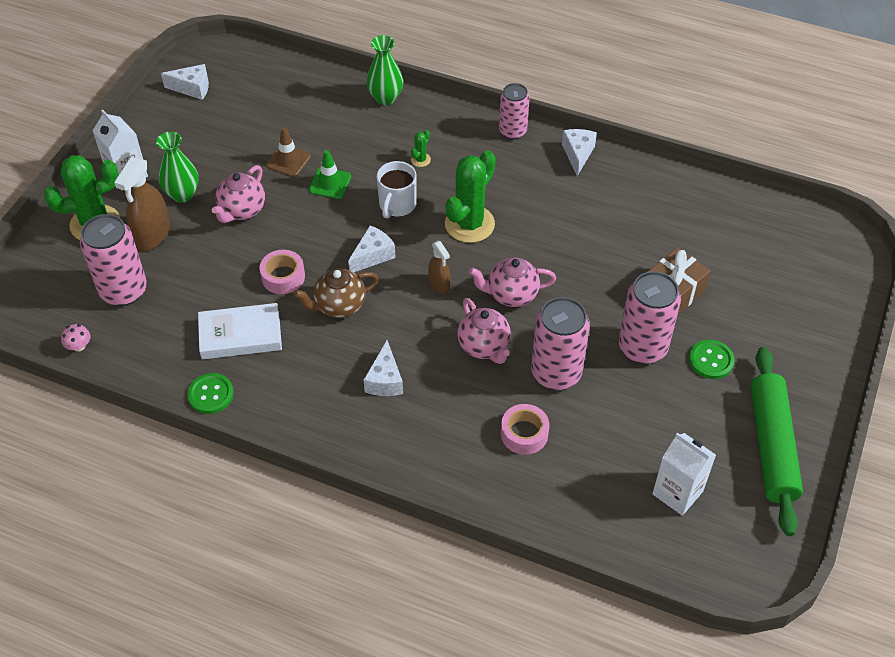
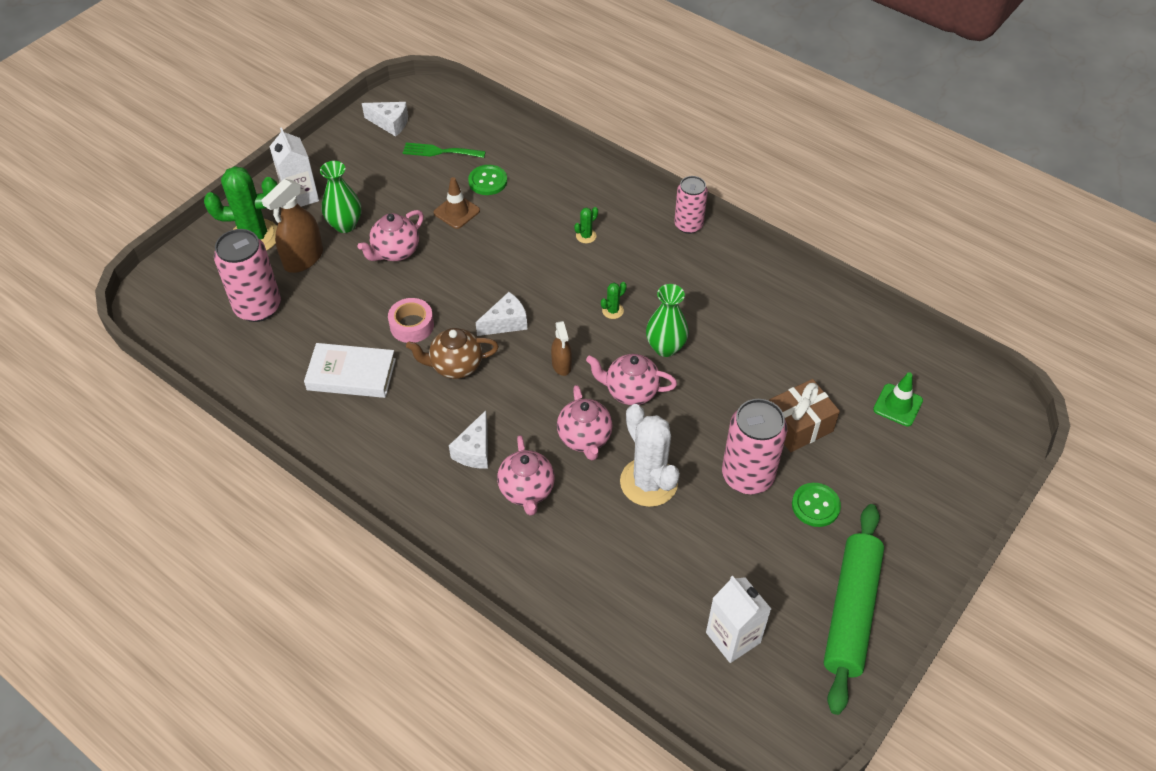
camera: 15 degrees right, 0 degrees up
(79, 346) = (198, 352): pink mushroom -> none
(211, 394) = (303, 427): green button -> green button (488, 181)
(251, 106) = (439, 151): none -> green fork
(330, 183) = (489, 242): green traffic cone -> green traffic cone (897, 405)
(385, 98) = (572, 167): green vase -> green vase (665, 347)
(397, 205) = (547, 277): white mug -> none
(447, 406) = (527, 491): none -> pink teapot
(469, 224) = (612, 311): green cactus -> green cactus, size x0.42
(524, 434) = (595, 537): pink tape -> none
(556, 373) = (648, 482): pink can -> white cactus
(578, 154) = (747, 261): white cheese -> none

